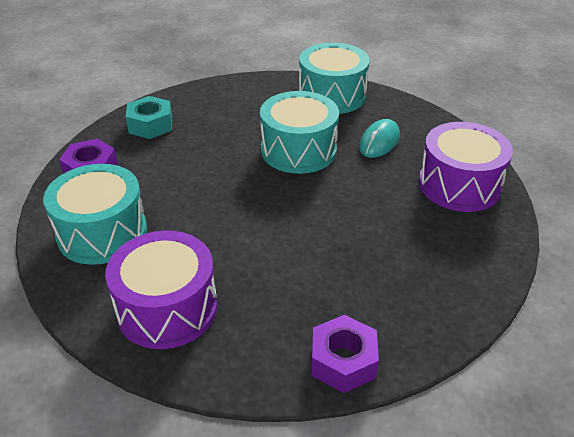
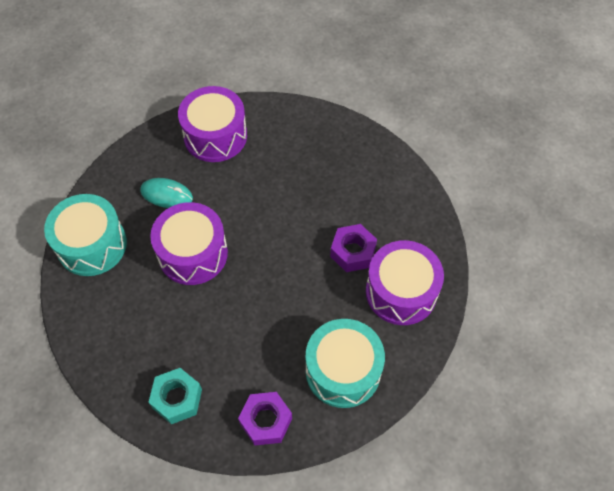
camera: 105 degrees left, 20 degrees up
(298, 150) = (193, 253): turquoise drum -> purple drum
(343, 361) = (405, 182): purple nut -> purple nut (352, 252)

